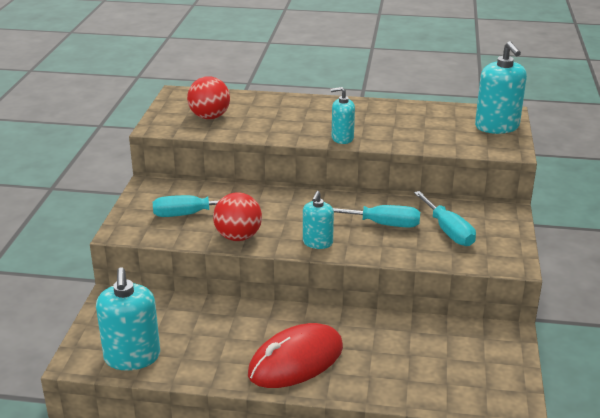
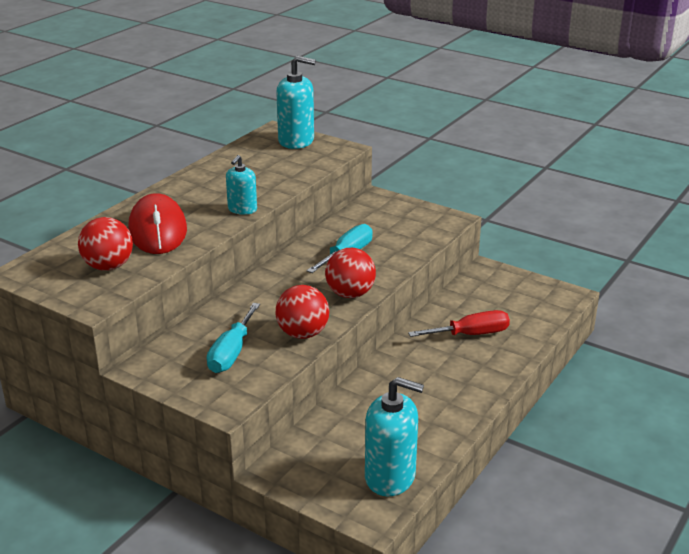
camera: 65 degrees left, 0 degrees up
(296, 361) = (457, 378): red mouse -> red mouse (158, 230)
(317, 243) = (350, 294): turquoise soap dispenser -> red ball
(376, 352) = (471, 334): none -> red screwdriver
(448, 231) = (384, 229): turquoise screwdriver -> none

